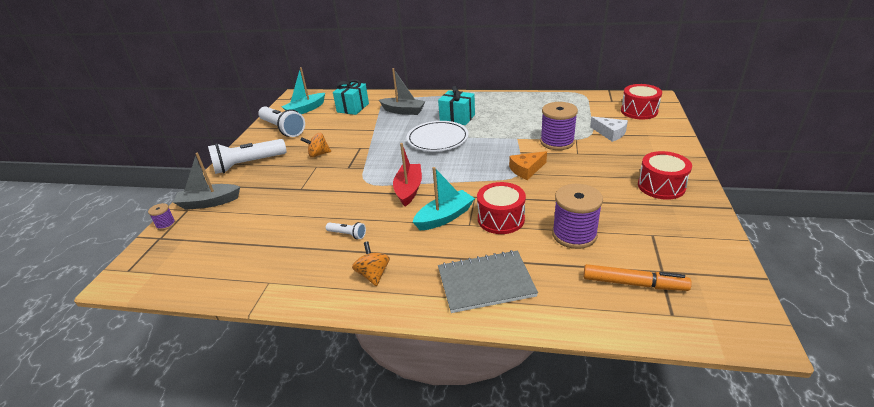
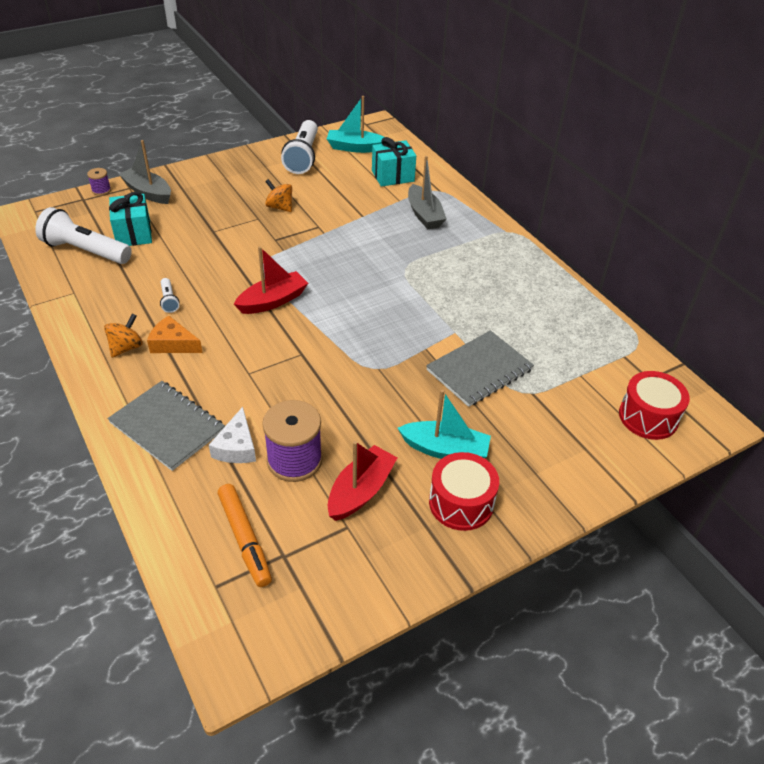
camera: 45 degrees right, 10 degrees up
(248, 164) = (223, 176): white flashlight -> white flashlight (85, 251)
(437, 139) = (389, 271): white plate -> none
(444, 217) = (247, 350): turquoise boat -> turquoise boat (445, 449)
(457, 118) = (452, 263): turquoise gift -> turquoise gift (133, 234)
(501, 219) = (277, 392): red drum -> none
(526, 170) = (390, 370): orange cheese -> orange cheese (173, 344)
(557, 142) = (479, 370): purple spool -> grey notebook
(610, 133) = (552, 410): white cheese -> white cheese (236, 447)
(624, 218) = (360, 491): none -> red boat

